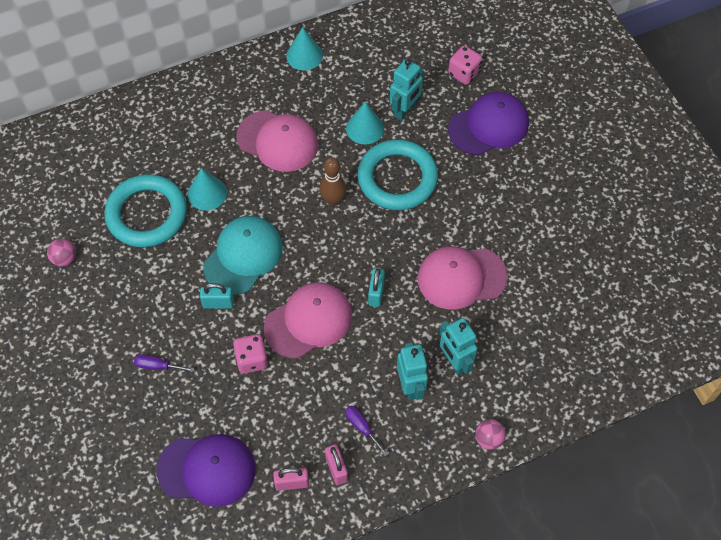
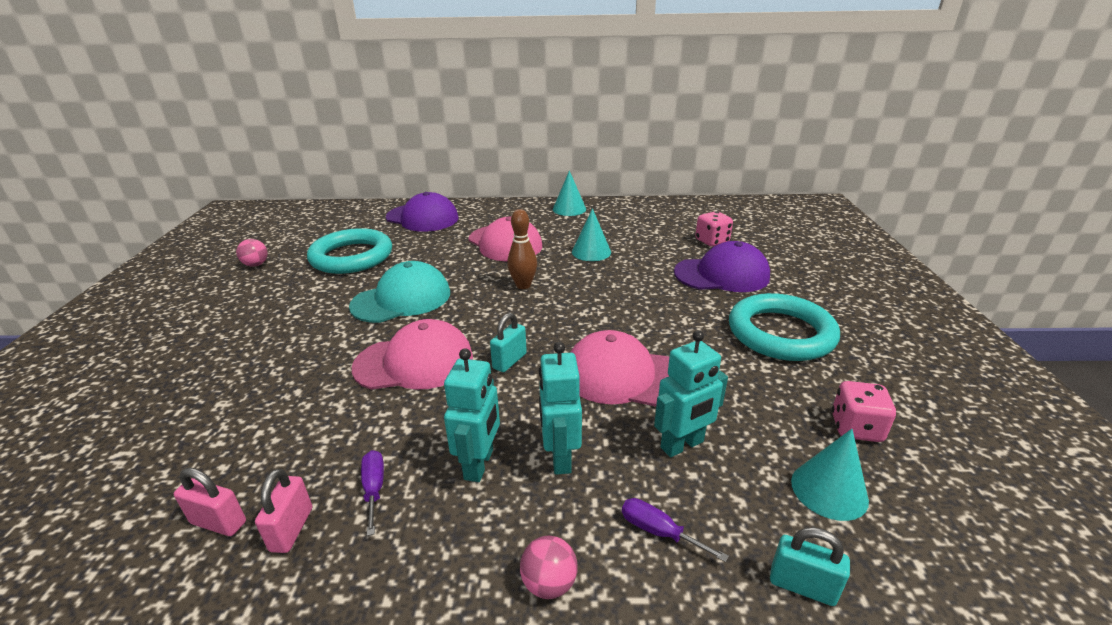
camera: 25 degrees right, 30 degrees down
(157, 366) = (229, 351): purple screwdriver -> purple screwdriver (659, 532)
(207, 193) = (414, 257): turquoise cone -> turquoise cone (829, 490)
(207, 470) = (148, 463): purple cap -> purple cap (422, 218)
(218, 303) = (342, 324): turquoise padlock -> turquoise padlock (802, 586)
(251, 360) = (322, 375): pink dice -> pink dice (856, 428)
(397, 178) = (600, 286): turquoise ring -> turquoise ring (780, 333)
(405, 110) = (638, 250): turquoise robot -> turquoise robot (682, 445)

